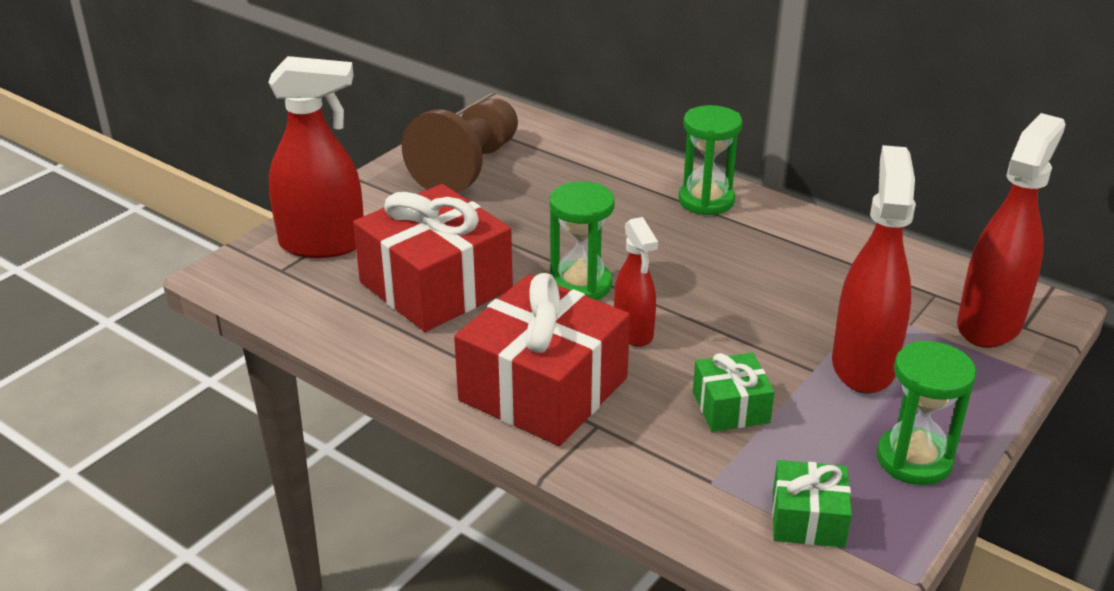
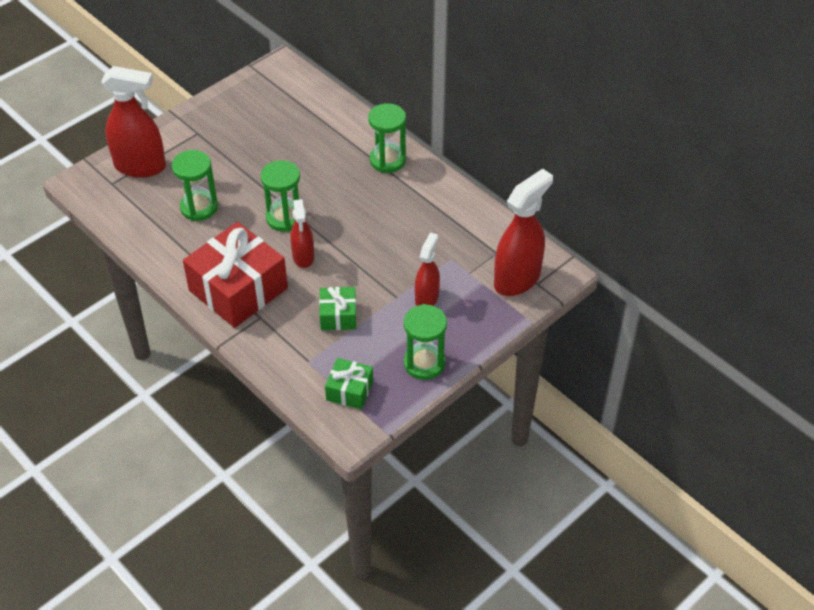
camera: 10 degrees right, 15 degrees up
(436, 286) = (199, 207): red gift -> green hourglass
(468, 167) = (246, 113): brown pawn -> none
(863, 365) = (427, 298): red spray bottle -> red spray bottle, size x0.59

